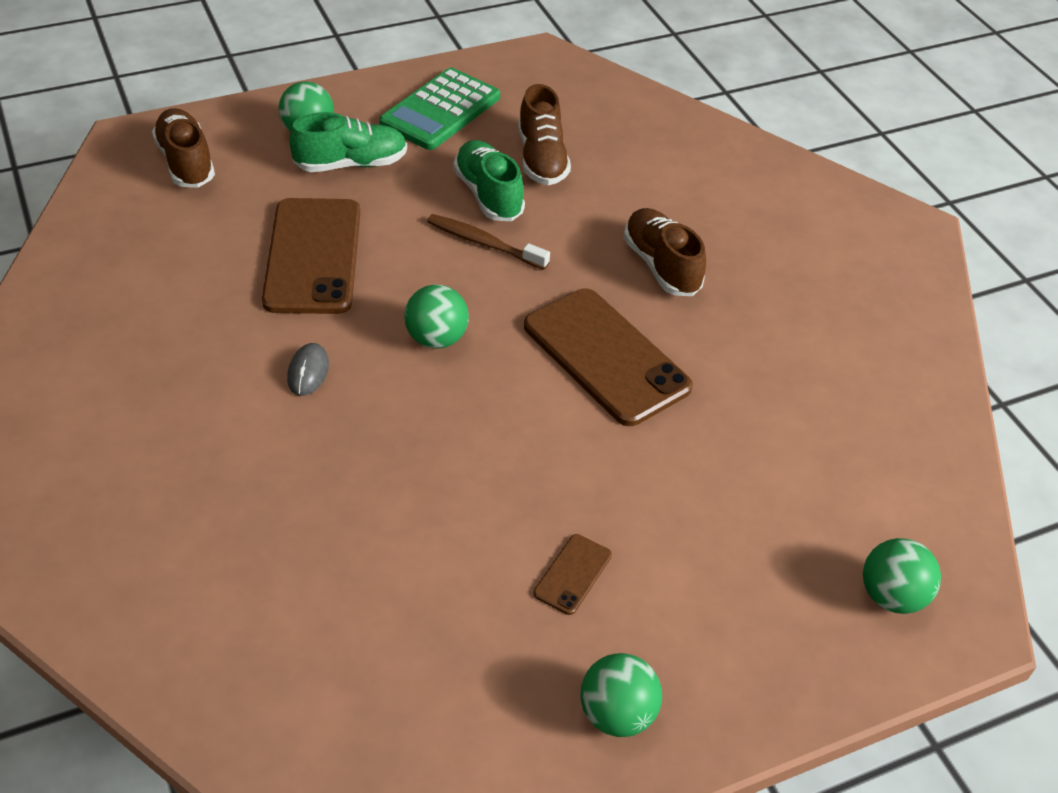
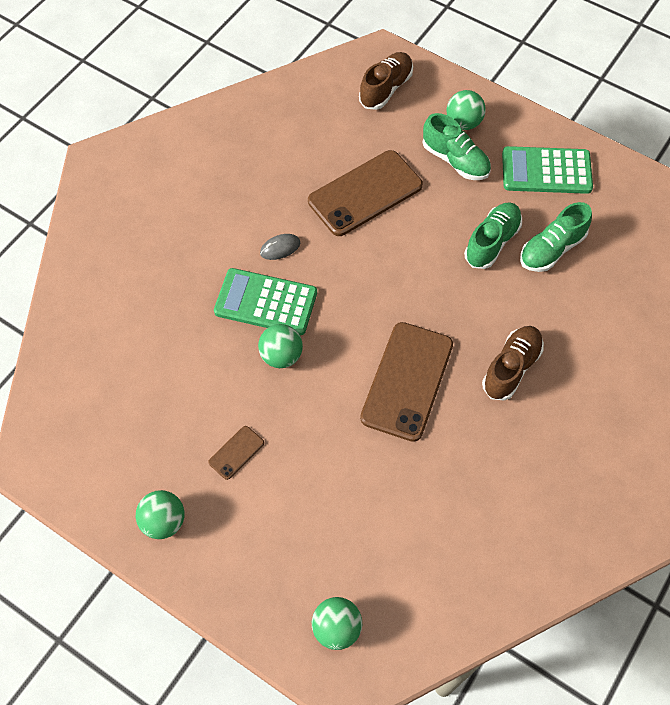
camera: 60 degrees right, 15 degrees up
(375, 427) = (266, 302): none -> green calculator
(436, 339) = (351, 290): green ball -> green ball (281, 356)
(484, 243) = (448, 265): brown toothbrush -> none
(541, 159) = (552, 249): brown shoe -> green shoe
(573, 574) = (236, 452): brown phone -> brown phone turned 45 degrees counterclockwise

